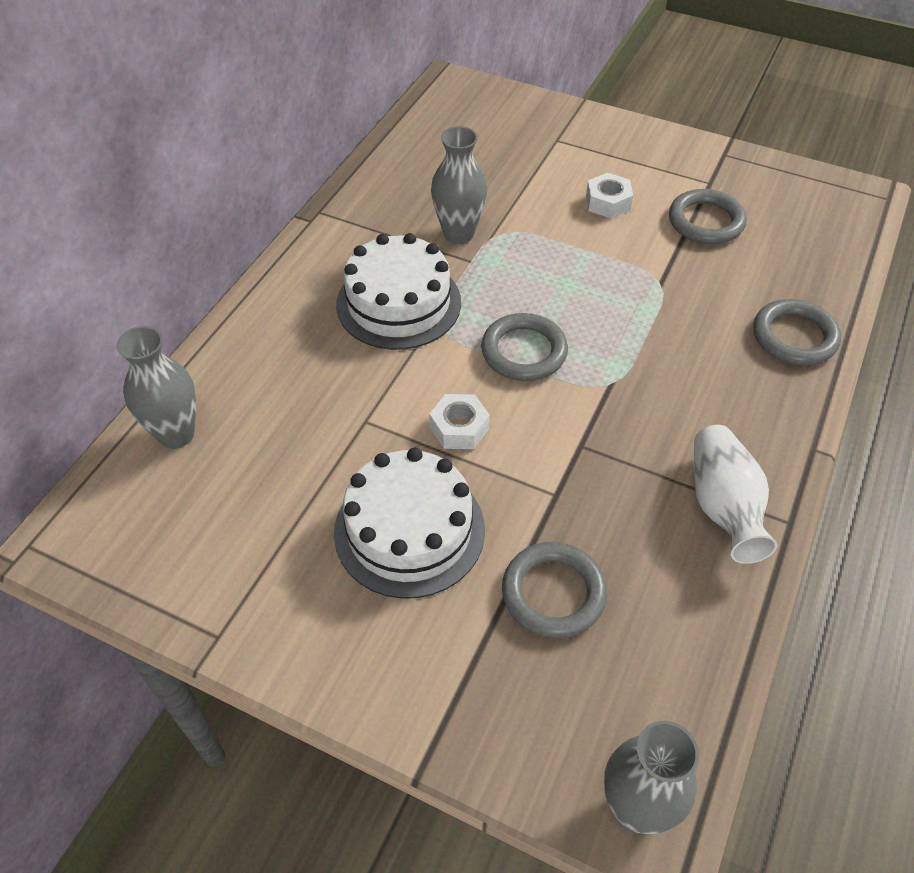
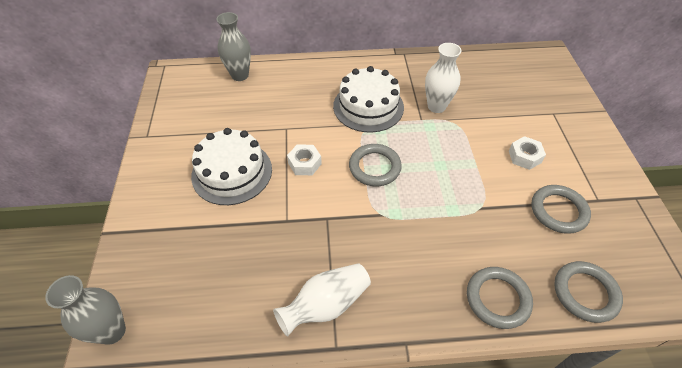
camera: 60 degrees right, 0 degrees up
(459, 234) = (436, 106): grey vase -> white vase
(553, 593) = (224, 244): grey ring -> grey ring (585, 293)

